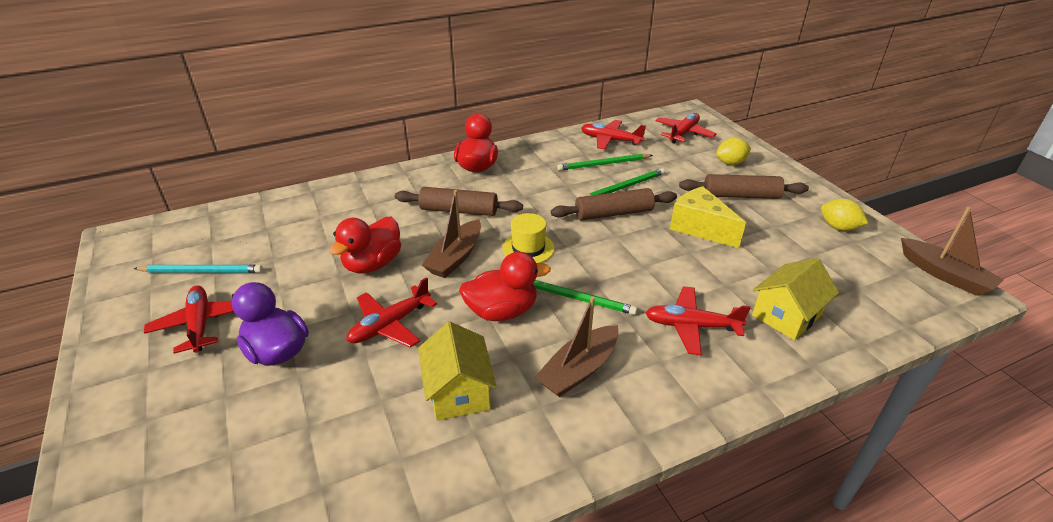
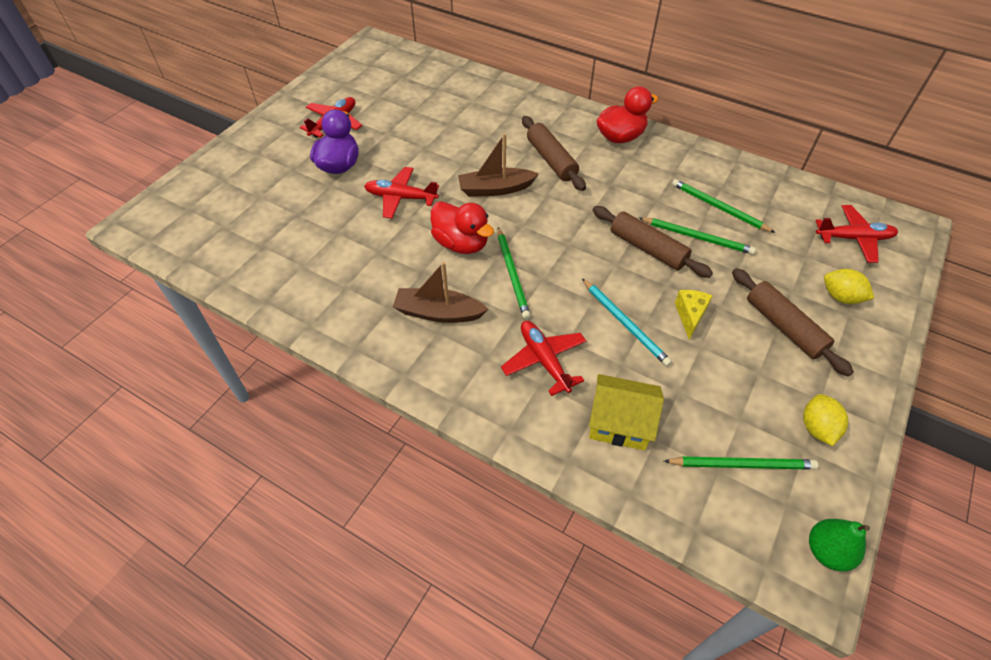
camera: 55 degrees right, 15 degrees up
(202, 271) = (374, 92): turquoise pencil -> turquoise pencil (625, 323)
(373, 264) = (449, 155): red duck -> none
(458, 391) = (371, 262): yellow house -> none
(528, 248) = (545, 221): yellow hat -> none
(610, 140) = (768, 193): red plane -> none
(700, 228) = (690, 316): yellow cheese -> yellow cheese, size x0.62
(856, 274) = (742, 464): none -> green pencil
(944, 275) = (827, 551): brown boat -> green pear

